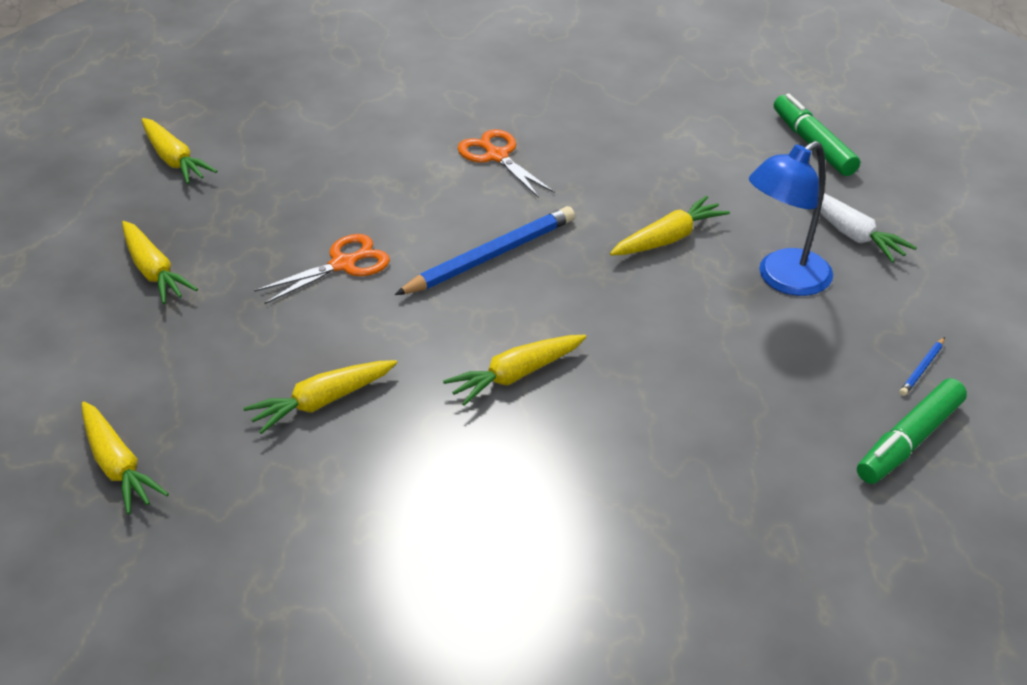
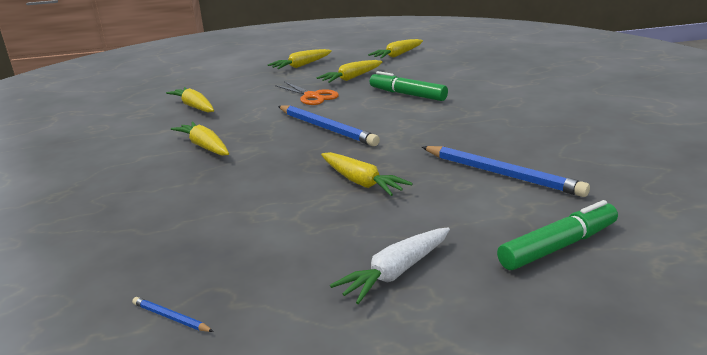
camera: 85 degrees right, 15 degrees down
(118, 466) = (163, 80): yellow carrot -> yellow carrot (351, 78)
(497, 156) = (444, 118): orange scissors -> none
(670, 145) = (501, 174): none -> blue pencil
(783, 279) = (312, 235): blue lamp -> none
(909, 441) = (73, 306): green marker -> green marker (407, 94)

